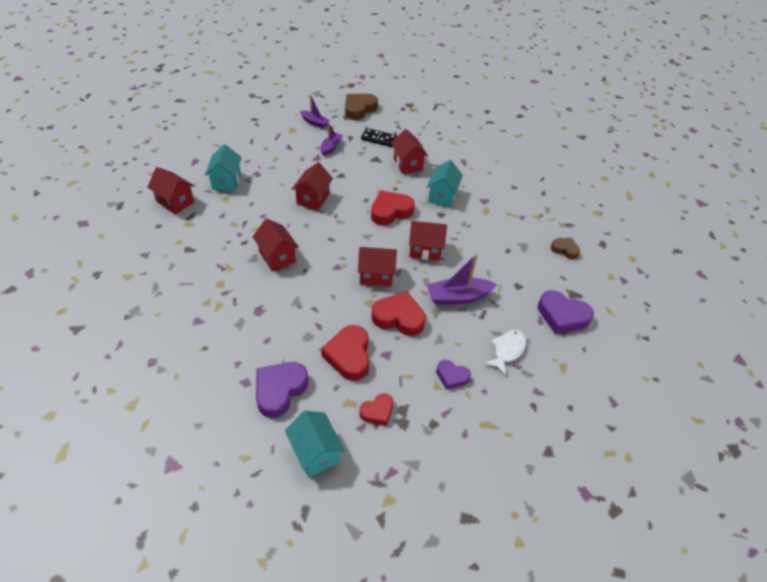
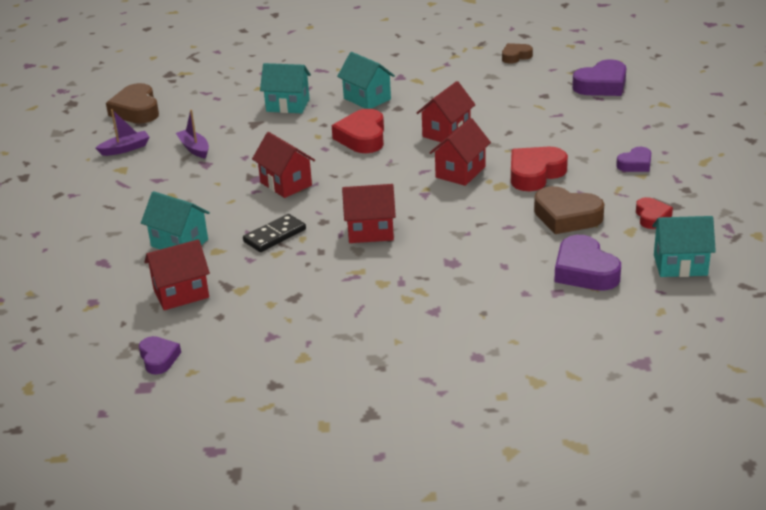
camera: 55 degrees left, 15 degrees down
(110, 218) = (159, 358): none -> purple heart
(349, 356) = (566, 217): red heart -> brown heart
(379, 139) = (216, 112): black domino -> black domino (274, 235)
(408, 164) = (288, 105): red house -> turquoise house
(458, 297) = (533, 132): purple boat -> none
(507, 350) = (624, 126): white fish -> none

